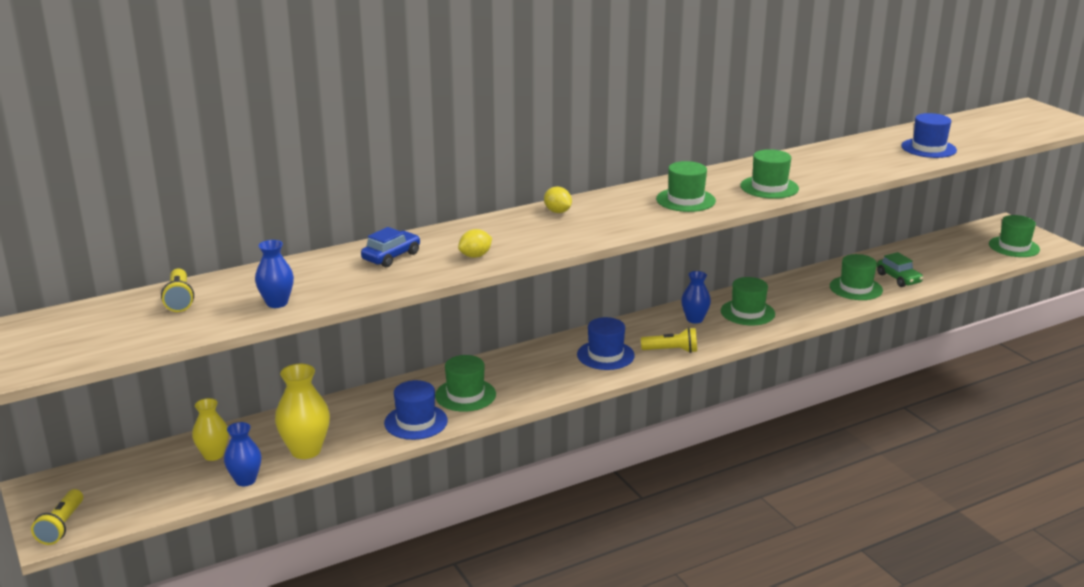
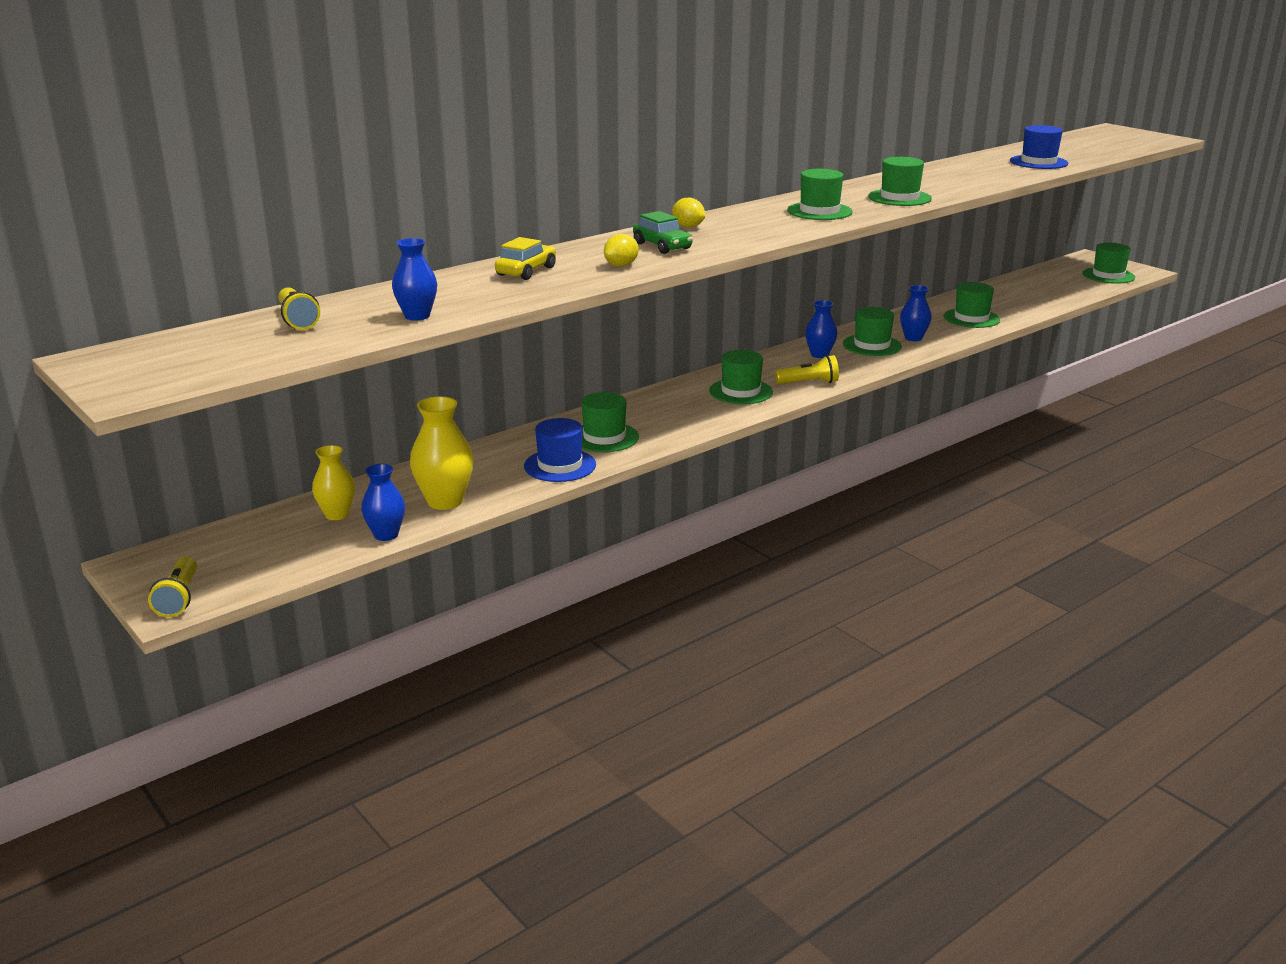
camera: 10 degrees left, 0 degrees up
(391, 257) = (526, 271): blue car -> yellow car
(605, 355) = (740, 391): blue hat -> green hat
(790, 307) = (913, 338): none -> blue vase
(898, 278) = (1009, 308): green car -> green car (662, 246)

